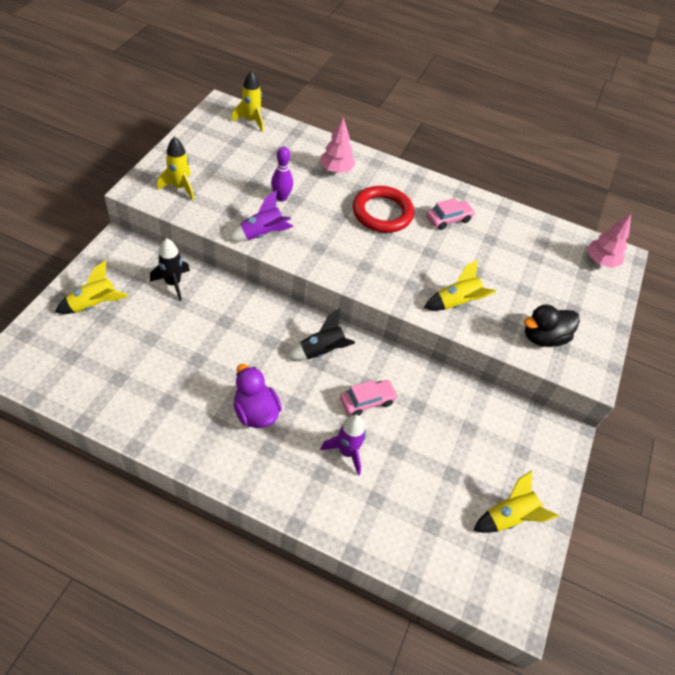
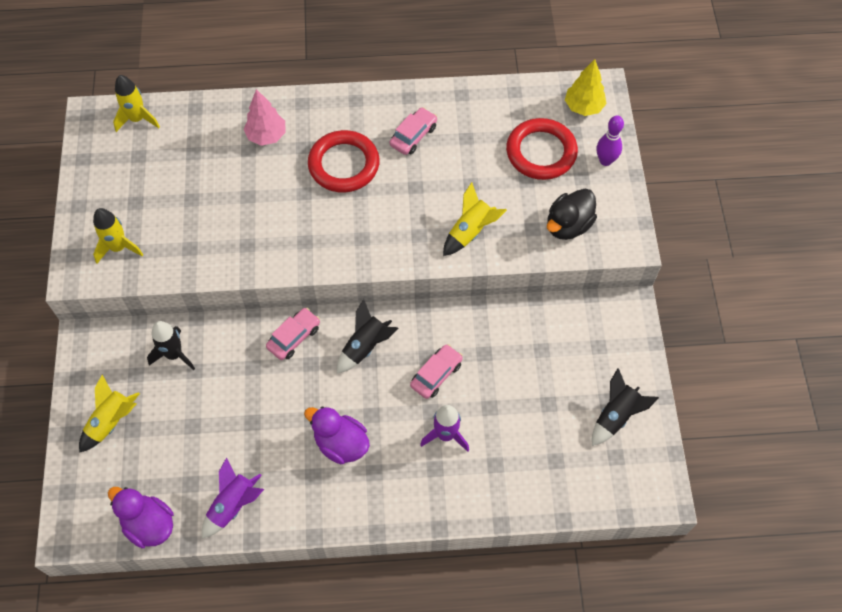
camera: 20 degrees left, 10 degrees up
(65, 391) = (149, 524): none -> purple duck
(262, 234) = (239, 257): purple rocket -> purple rocket (233, 505)
(270, 317) = (294, 337): none -> pink car
(281, 197) = (231, 202): purple bowling pin -> purple bowling pin (605, 160)
(508, 517) = (616, 416): yellow rocket -> black rocket
(547, 276) = (541, 152): none -> red ring
(600, 261) = (583, 107): pink tree -> yellow tree

